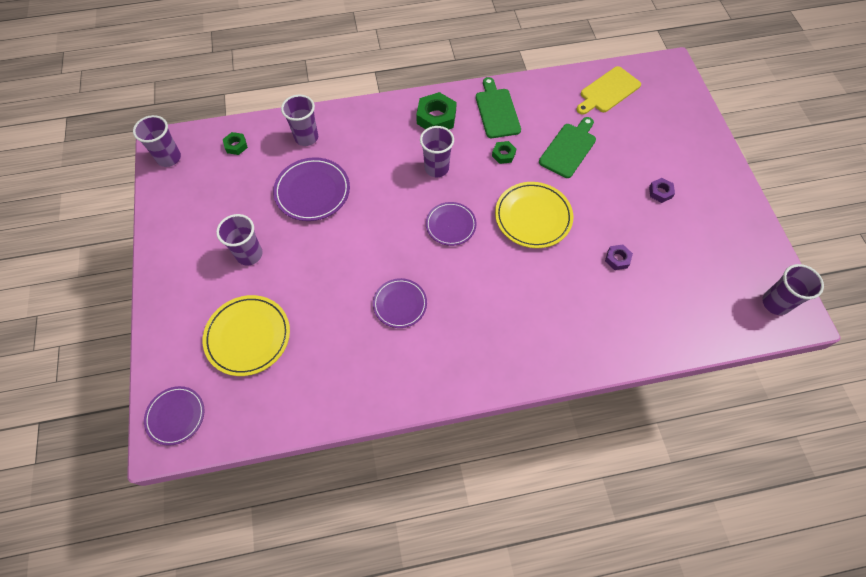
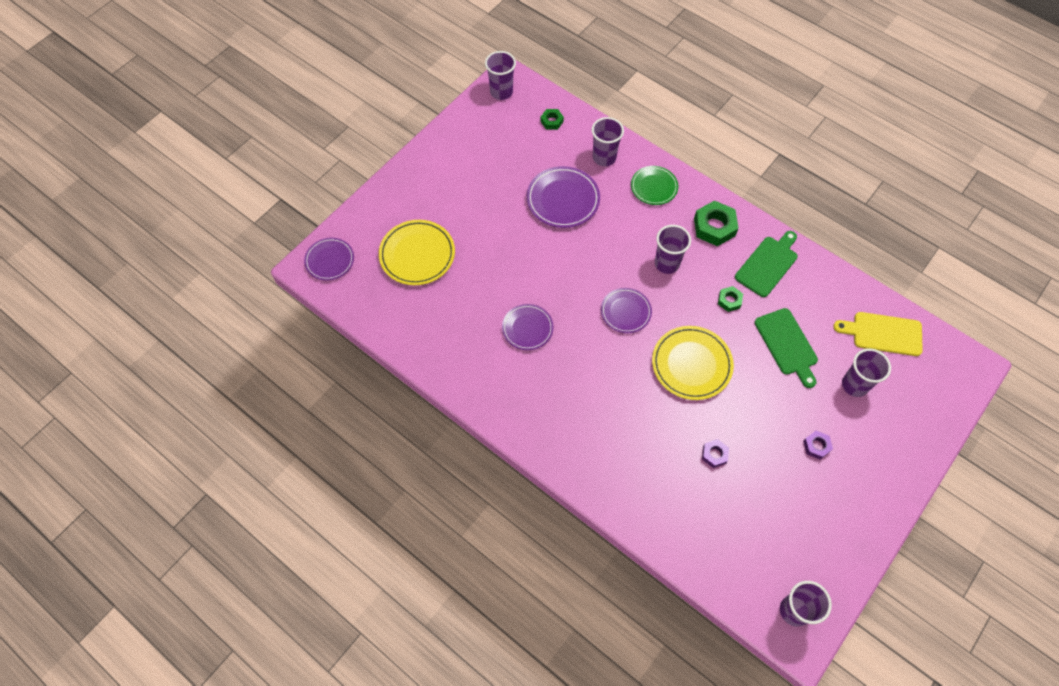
camera: 50 degrees right, 0 degrees up
(249, 254) = (476, 204): purple cup -> purple cup (854, 385)
(365, 127) = (654, 187): none -> green plate
(569, 148) = (787, 344): green cutting board -> green cutting board turned 75 degrees clockwise

